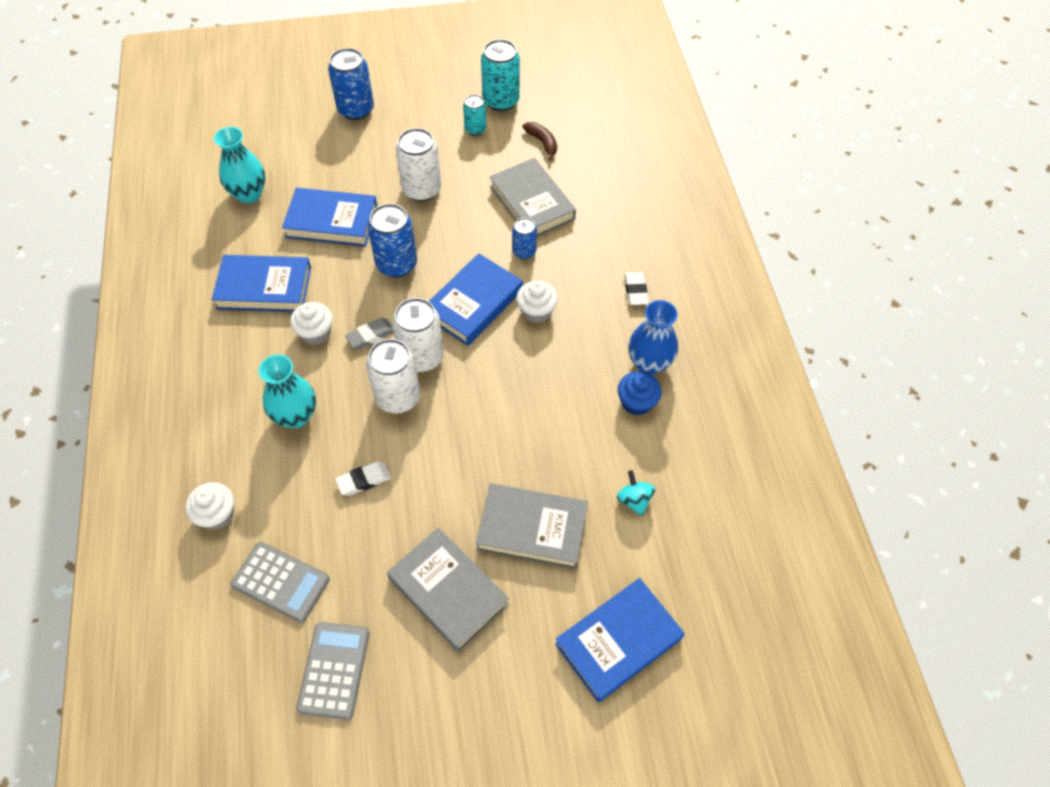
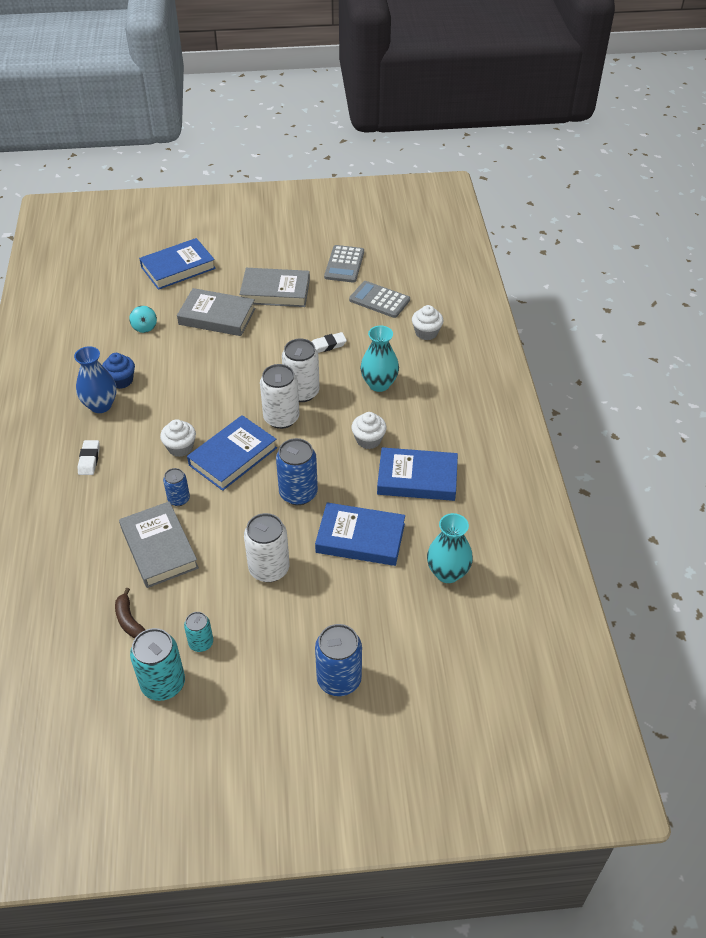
camera: 175 degrees left, 10 degrees down
(370, 336) = (322, 435): grey eraser -> none
(448, 591) = (275, 291): grey book -> grey book turned 45 degrees counterclockwise

